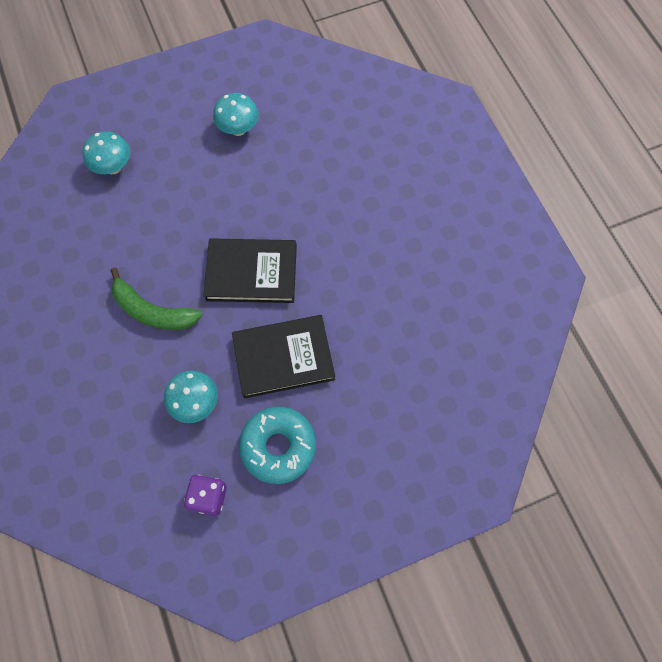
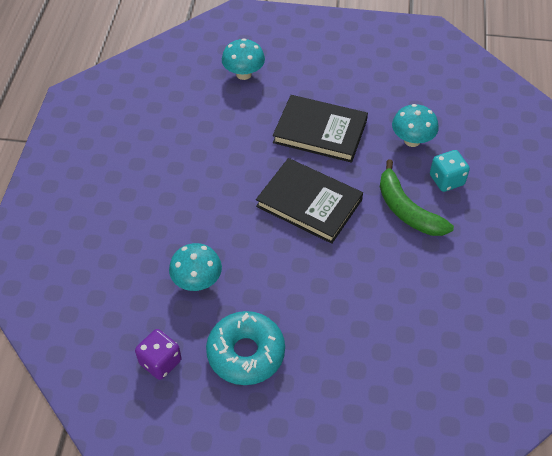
camera: 30 degrees right, 15 degrees down
(152, 311) = (207, 194): green banana -> green banana (407, 210)
(238, 129) = (366, 89): turquoise mushroom -> turquoise mushroom (412, 140)
(283, 357) = (295, 283): black book -> black book (320, 131)
(358, 189) = (446, 180): none -> turquoise dice

